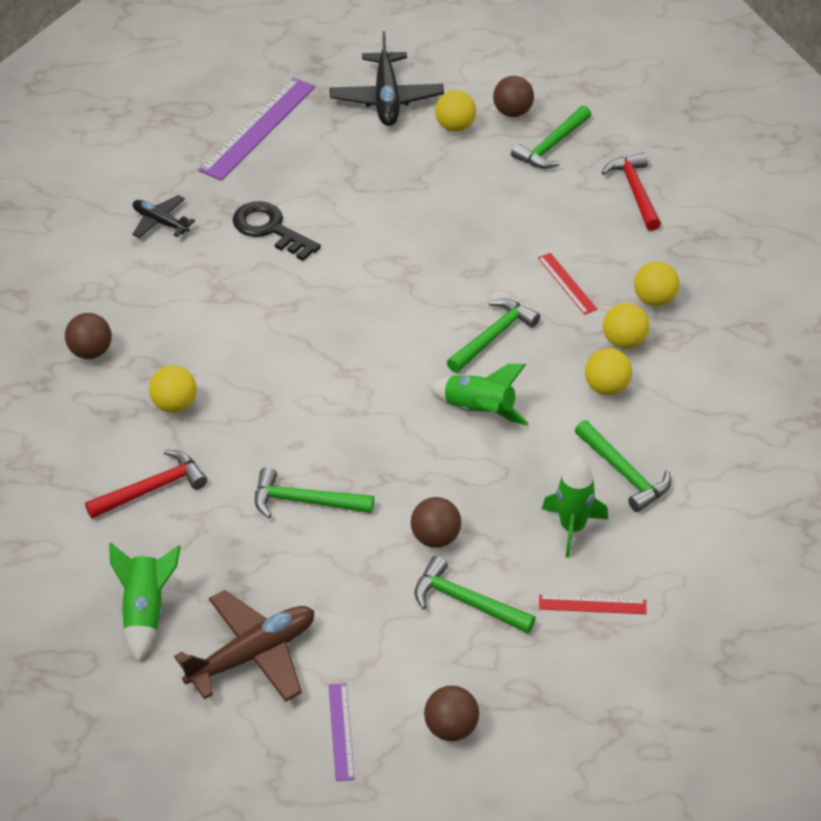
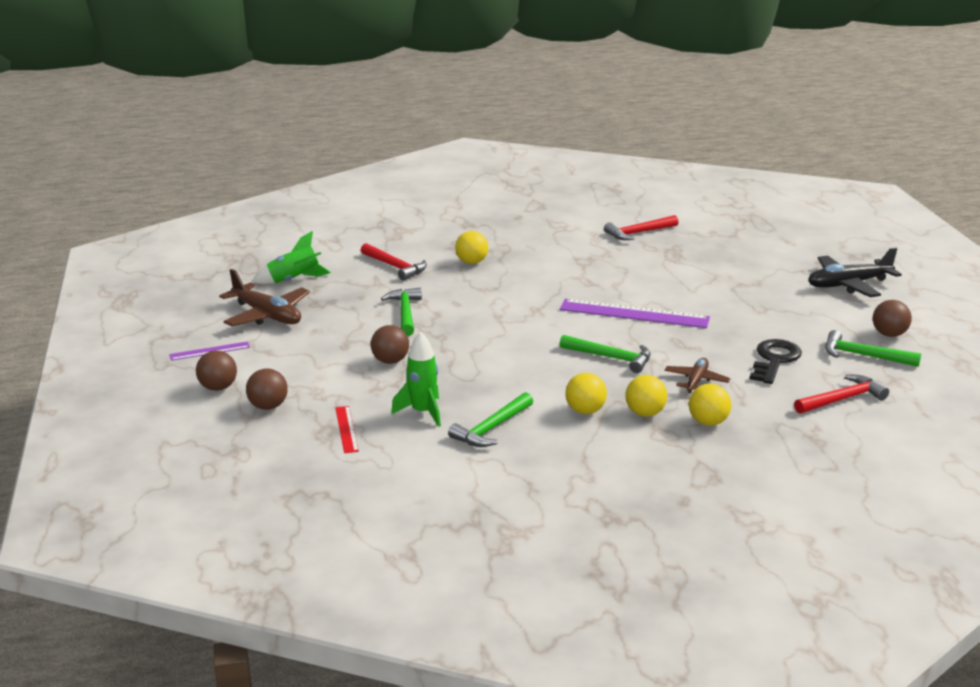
camera: 75 degrees right, 20 degrees down
(91, 352) = (504, 233): brown ball -> brown ball (268, 406)
(160, 222) = (638, 233): black plane -> red hammer
(258, 128) = (765, 247): purple ruler -> purple ruler (634, 313)
(270, 229) = (662, 266): black key -> black key (774, 360)
(455, 127) = (844, 314): yellow ball -> none
(466, 602) = (333, 379): green hammer -> none
(479, 410) = (526, 361): green rocket -> none
(567, 283) = (696, 381): red ruler -> brown plane

